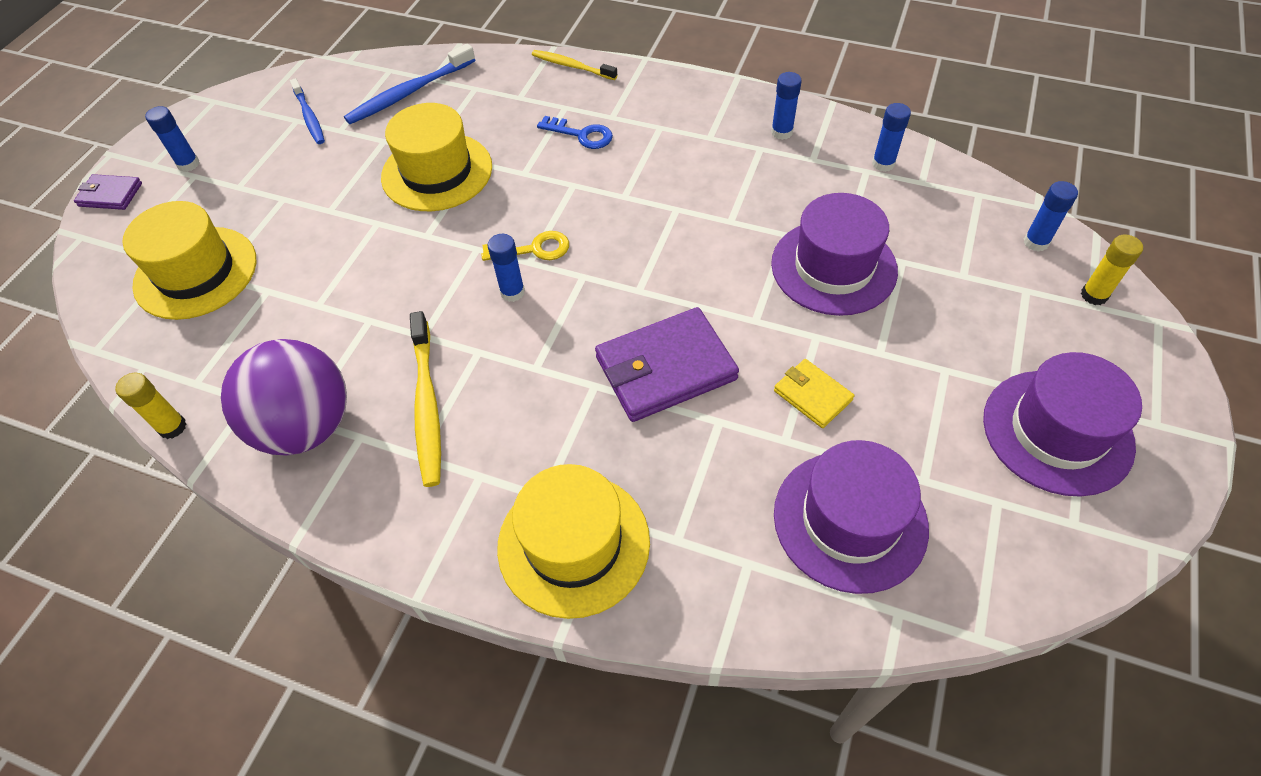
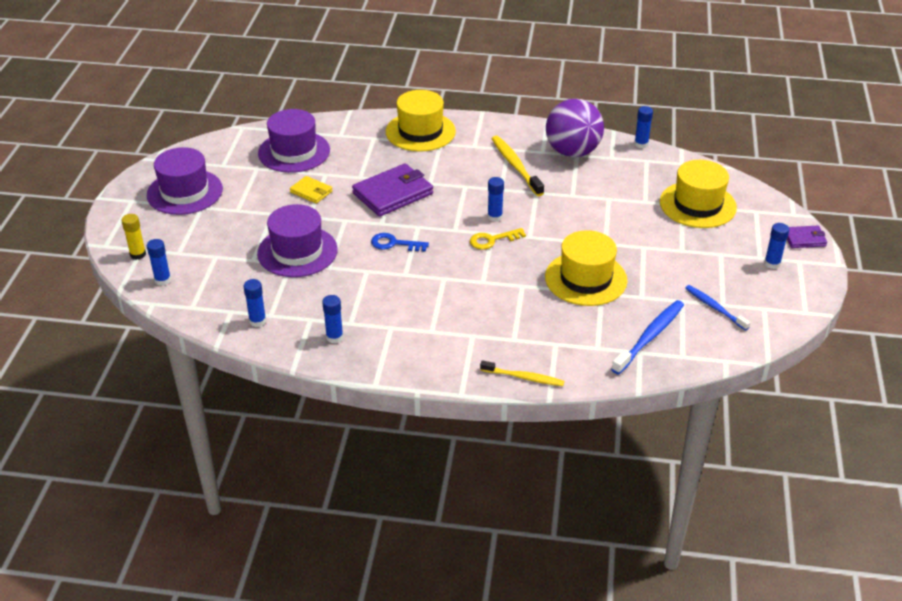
camera: 165 degrees right, 15 degrees down
(172, 427) = (641, 144): yellow glue stick -> blue glue stick
(581, 135) = (491, 317): blue key -> blue key (394, 244)

